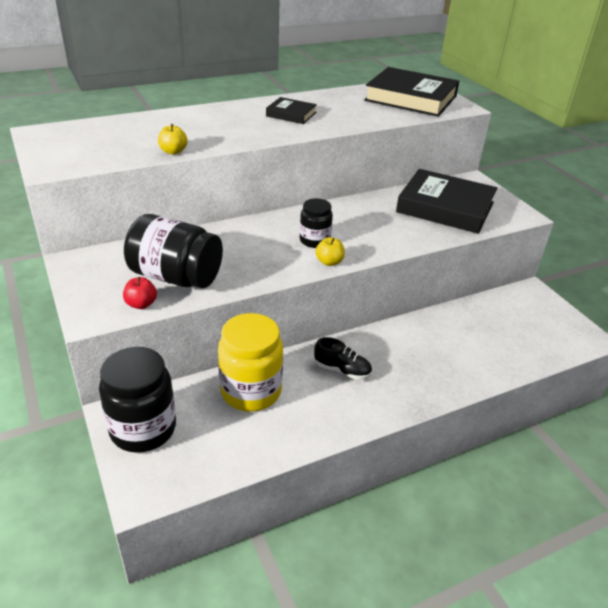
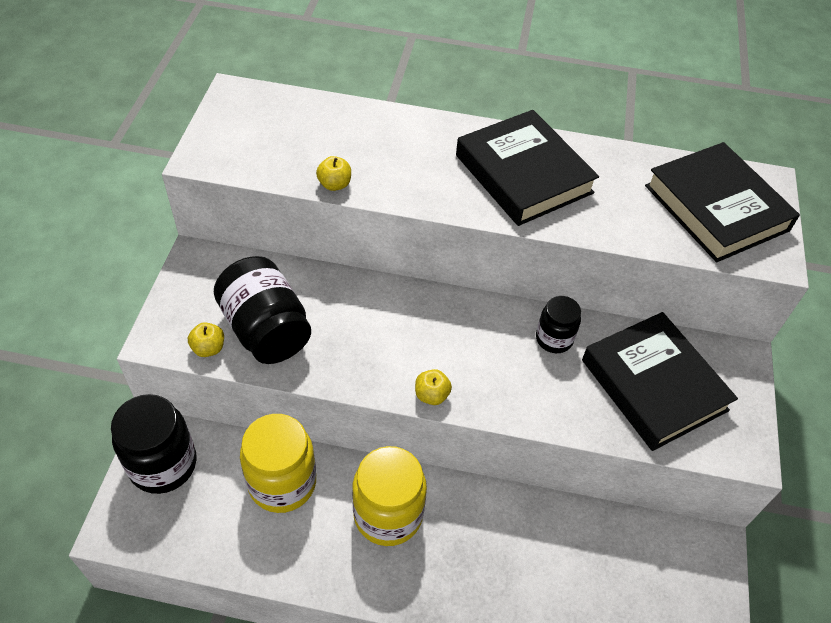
camera: 35 degrees right, 15 degrees up
(141, 304) = (208, 348): red apple -> yellow apple
(291, 114) = (523, 174): black book -> black book, size x2.02
(314, 240) = (445, 354): black jar -> black jar (554, 339)
(342, 370) = (388, 515): black shoe -> yellow jar

